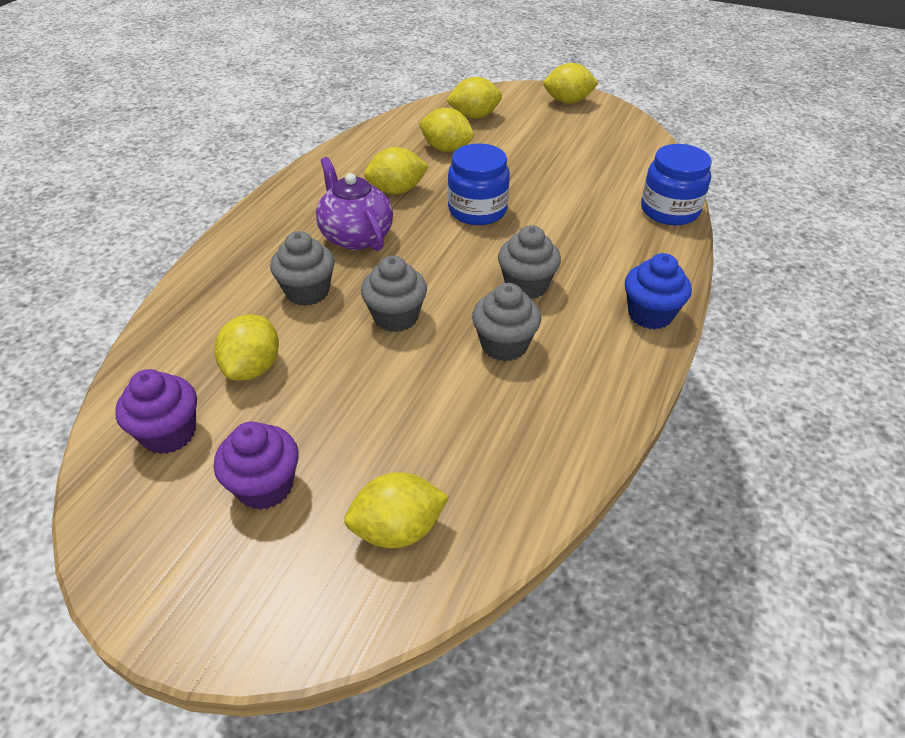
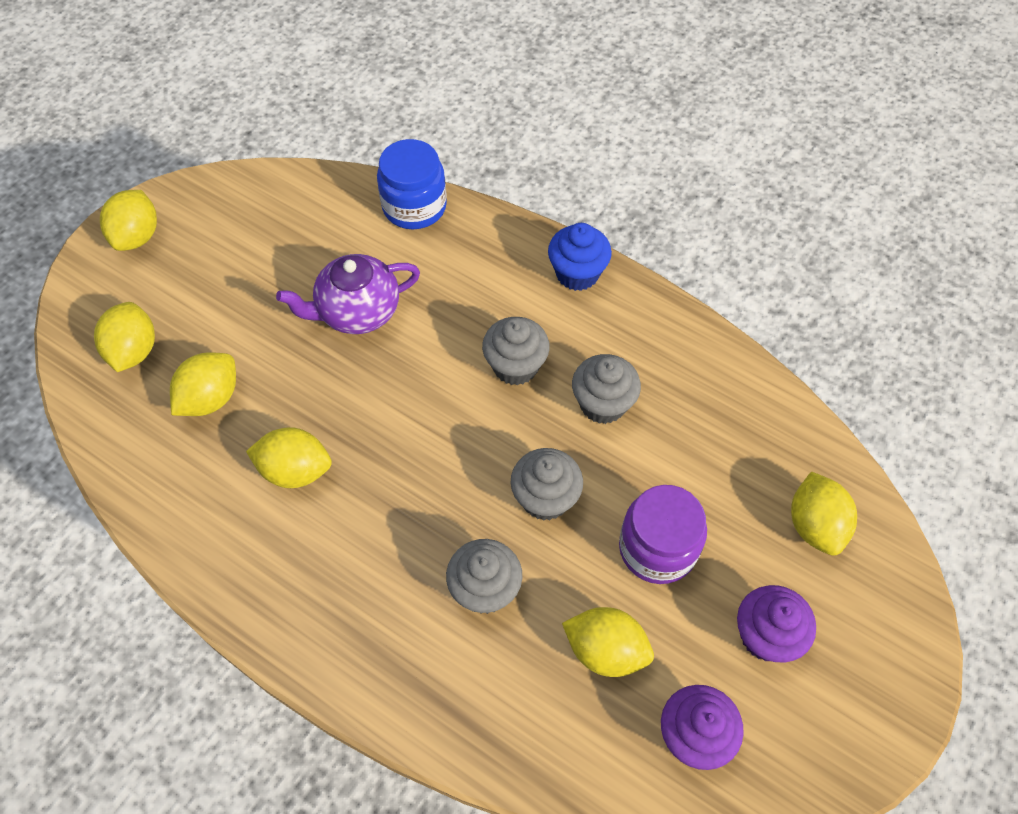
camera: 80 degrees left, 15 degrees up
(354, 395) = (657, 548): none -> purple jar
(356, 236) = (385, 528): purple teapot -> purple teapot (357, 312)
(397, 190) = (295, 470): yellow lemon -> yellow lemon turned 75 degrees counterclockwise
(477, 210) = (365, 387): blue jar -> none

